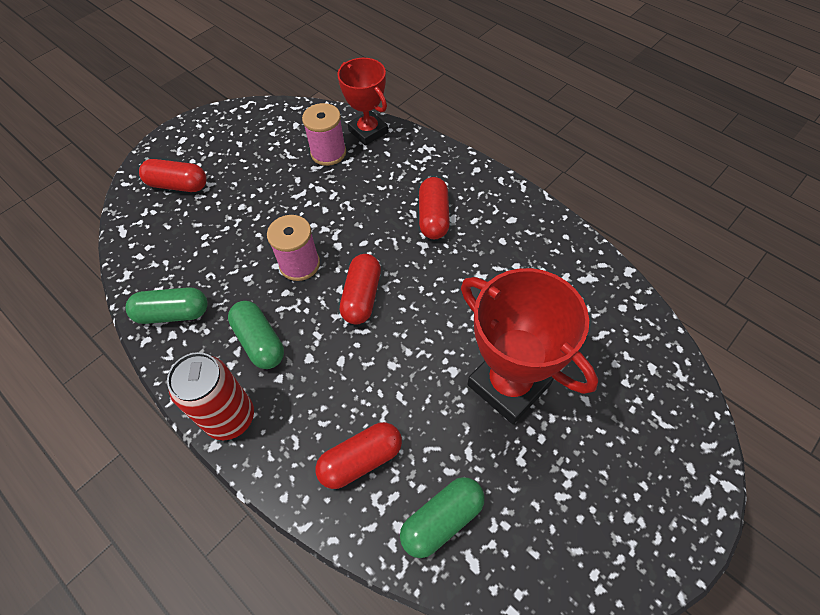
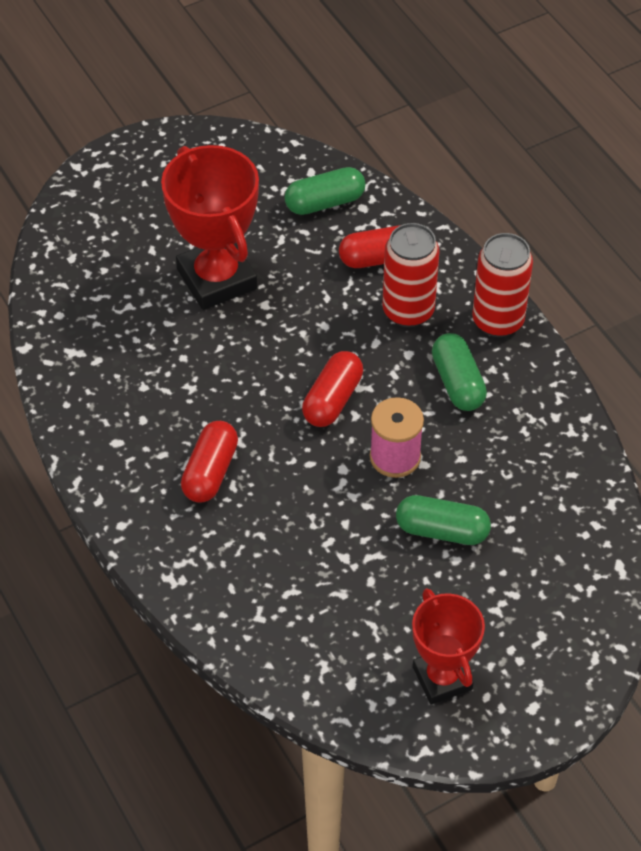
camera: 165 degrees left, 5 degrees down
(173, 313) = (553, 439): green capsule -> green capsule (442, 530)
(178, 185) = (542, 620): red capsule -> none
(318, 403) = (408, 311): none -> red can
(328, 153) = (315, 612): pink spool -> none
(368, 131) = (245, 634): red trophy -> red trophy (442, 678)

